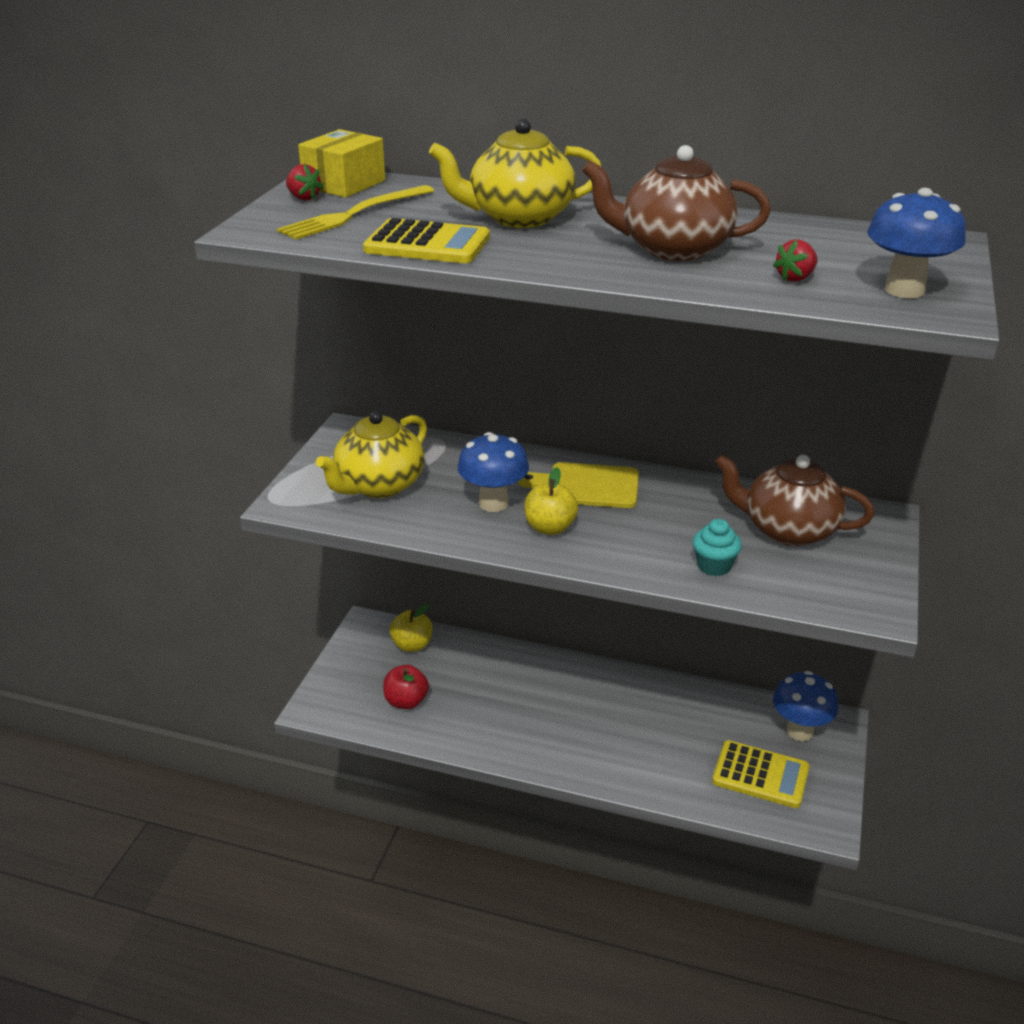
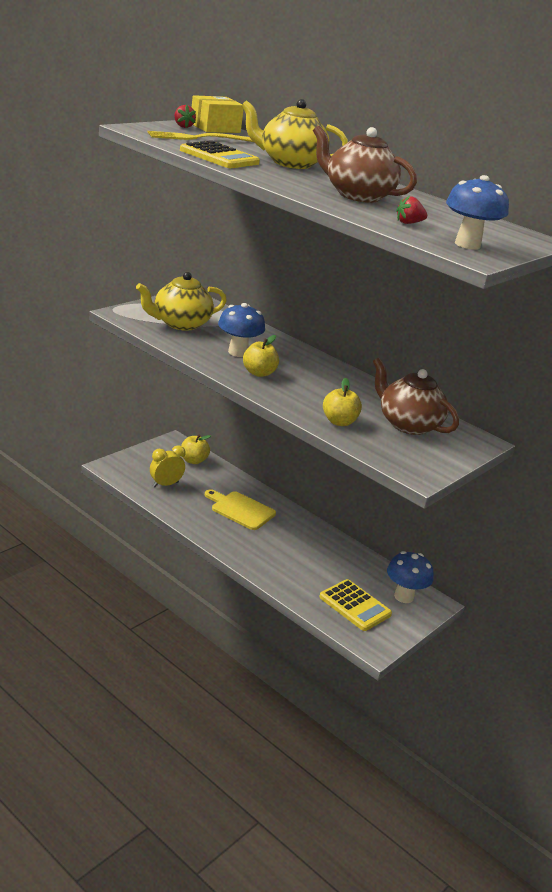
camera: 20 degrees right, 5 degrees down
(406, 701) = (165, 484): red apple -> yellow clock
(587, 486) = (304, 364): yellow cutting board -> yellow cutting board (240, 510)
(714, 566) = (339, 422): turquoise cupcake -> yellow apple

